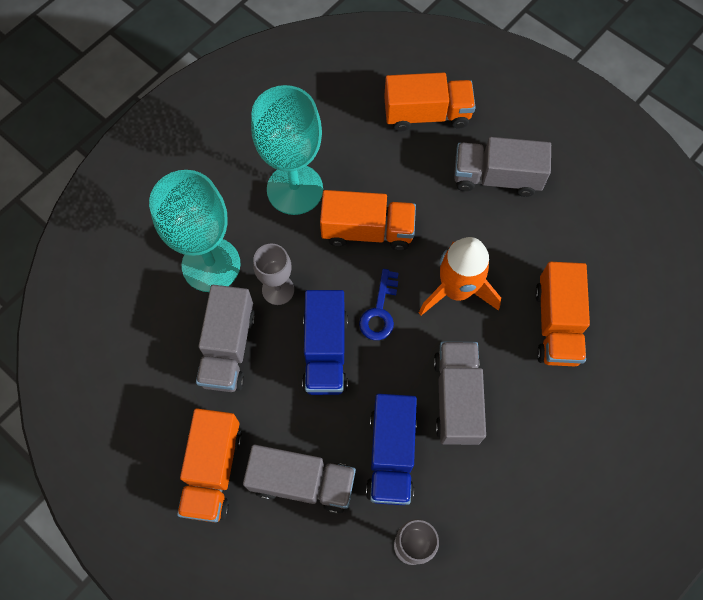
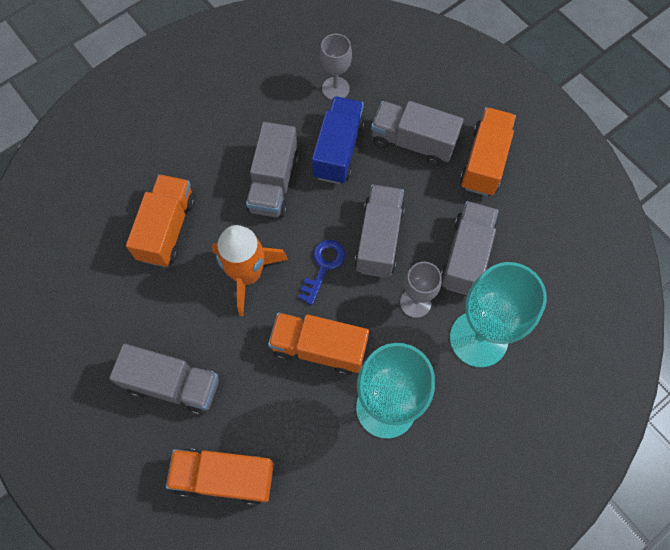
camera: 170 degrees left, 0 degrees up
(325, 351) = (379, 239): blue truck -> grey truck

